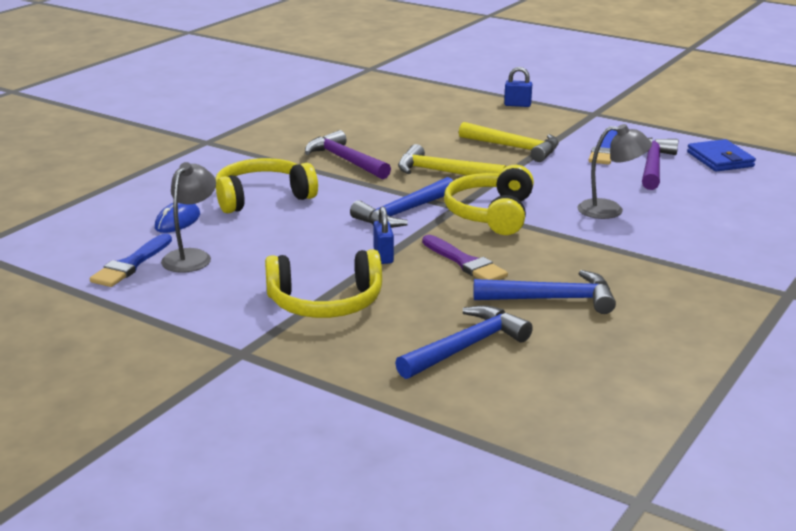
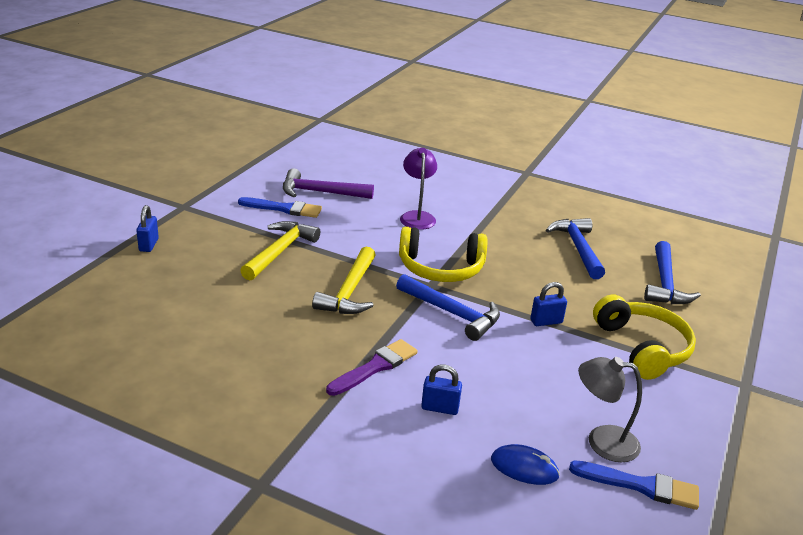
camera: 100 degrees left, 5 degrees up
(262, 197) = (440, 408): yellow headphones -> blue padlock
(345, 160) = (323, 354): purple hammer -> none
(465, 262) = (538, 282): purple brush -> purple brush (375, 367)
(466, 347) = (665, 283): blue hammer -> blue hammer turned 120 degrees counterclockwise
(610, 210) = (417, 216): grey lamp -> purple lamp
(720, 159) = (304, 165): blue wallet -> none

